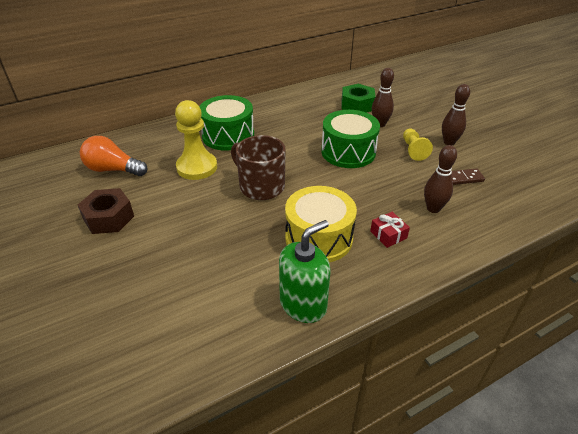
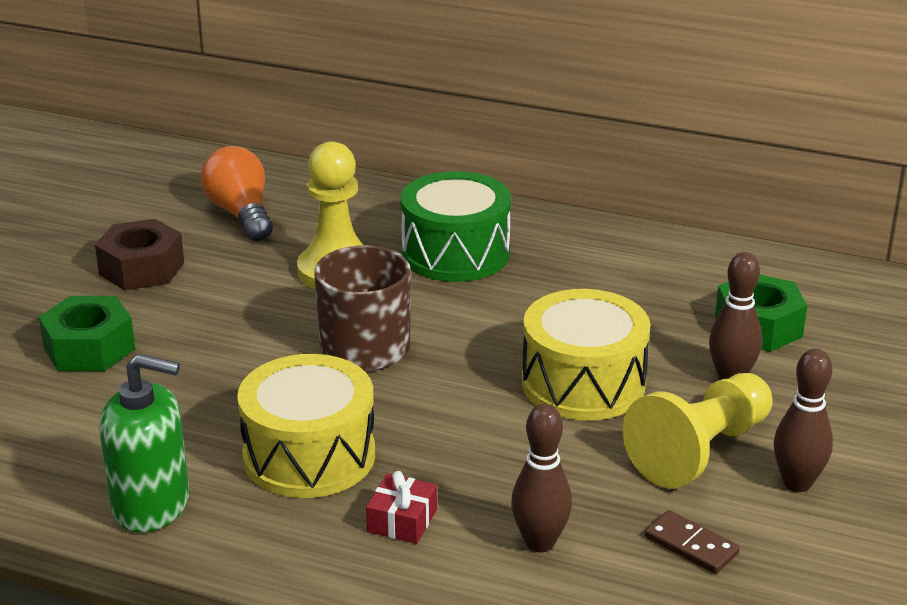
camera: 50 degrees right, 10 degrees down
(150, 266) = (89, 348): none -> green nut
(348, 152) = (583, 383): green drum -> yellow drum
(413, 150) = (700, 451): yellow pawn -> yellow pawn, size x1.66

